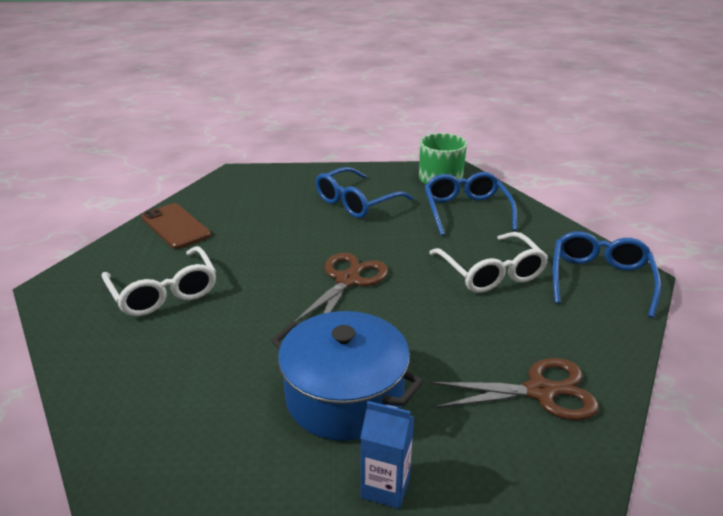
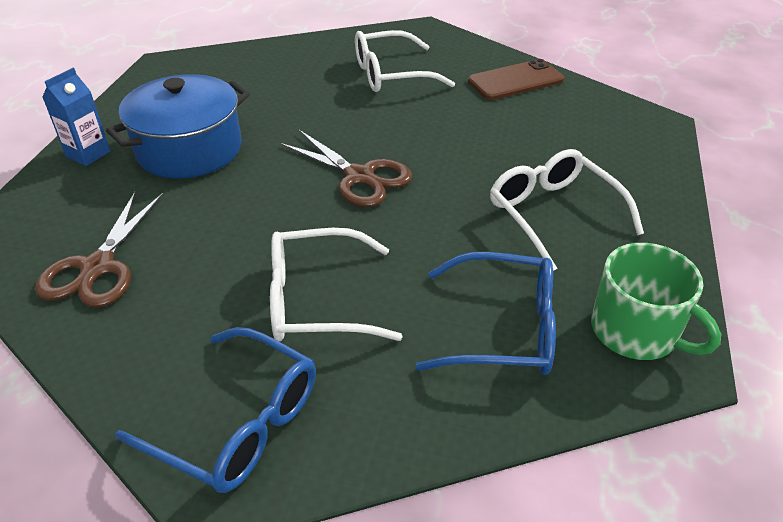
camera: 105 degrees right, 10 degrees up
(356, 202) = (553, 214): blue glasses -> white glasses

